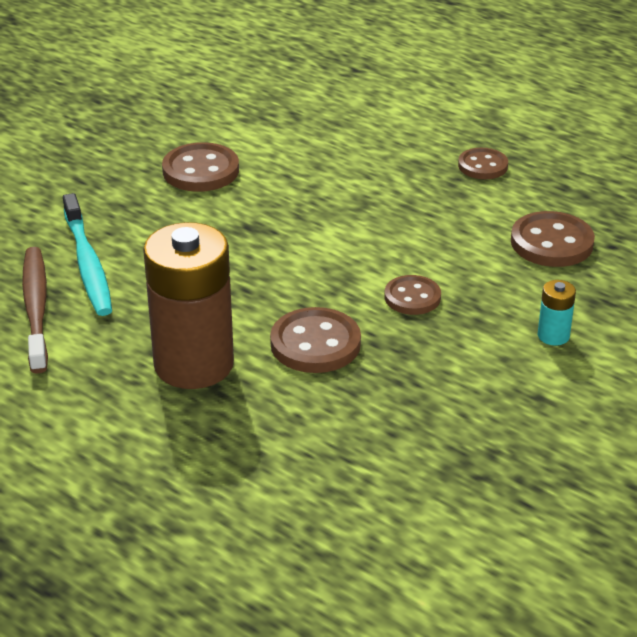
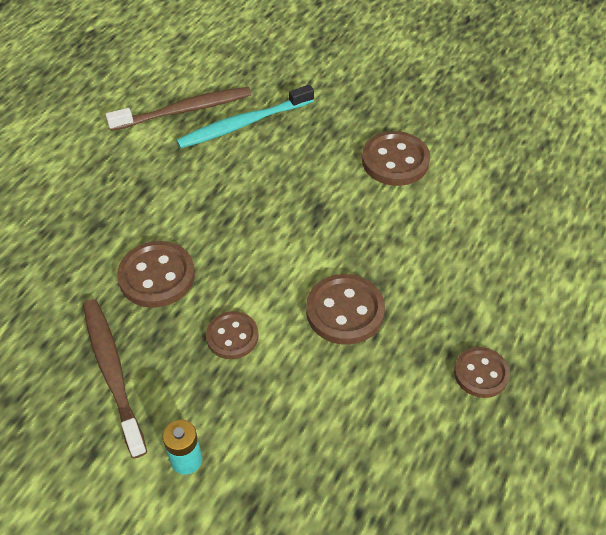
camera: 80 degrees right, 15 degrees up
(194, 364) = (125, 207): brown battery -> none
(442, 380) = (112, 372): none -> brown toothbrush
(551, 243) = (349, 450): brown button -> brown button (345, 311)

